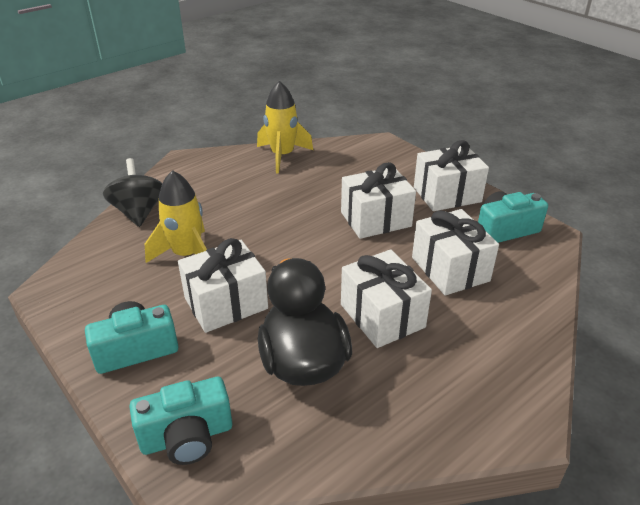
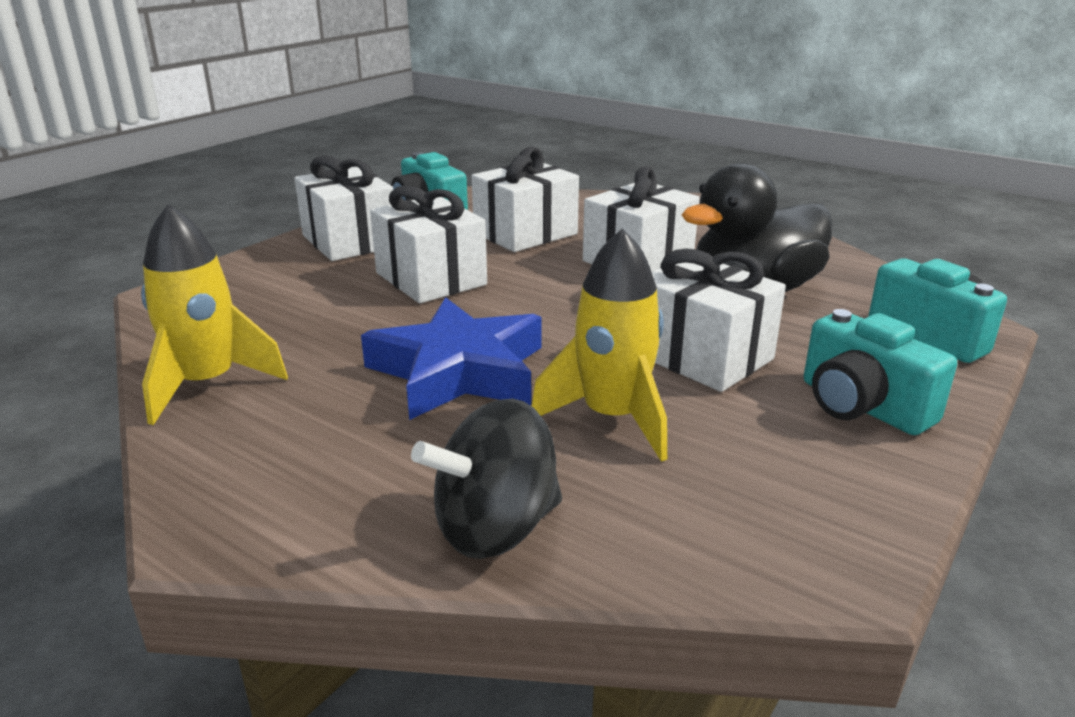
camera: 105 degrees left, 10 degrees down
(257, 217) = (459, 371): none -> blue star

